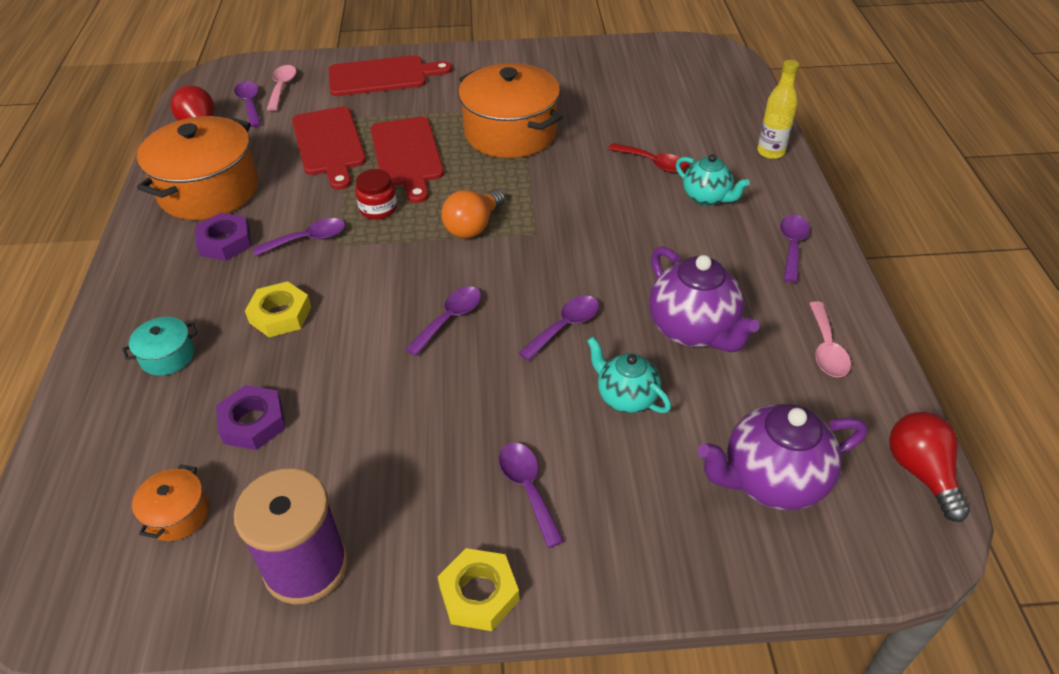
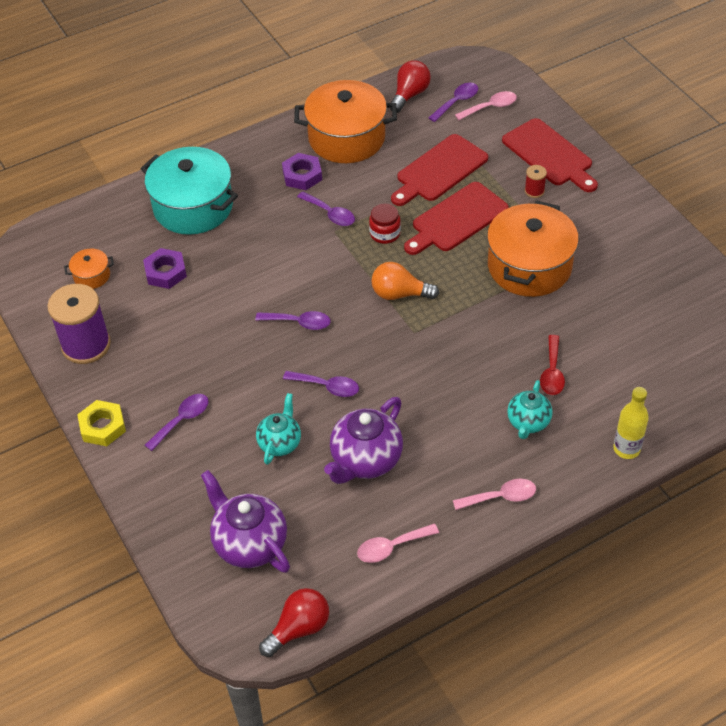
camera: 65 degrees right, 5 degrees up
(167, 356) = (193, 207): turquoise pot -> turquoise pot, size x2.26
(280, 315) = (254, 238): yellow nut -> none
(418, 99) = (534, 191): none -> red spool
(792, 246) = (501, 497): purple spoon -> pink spoon

